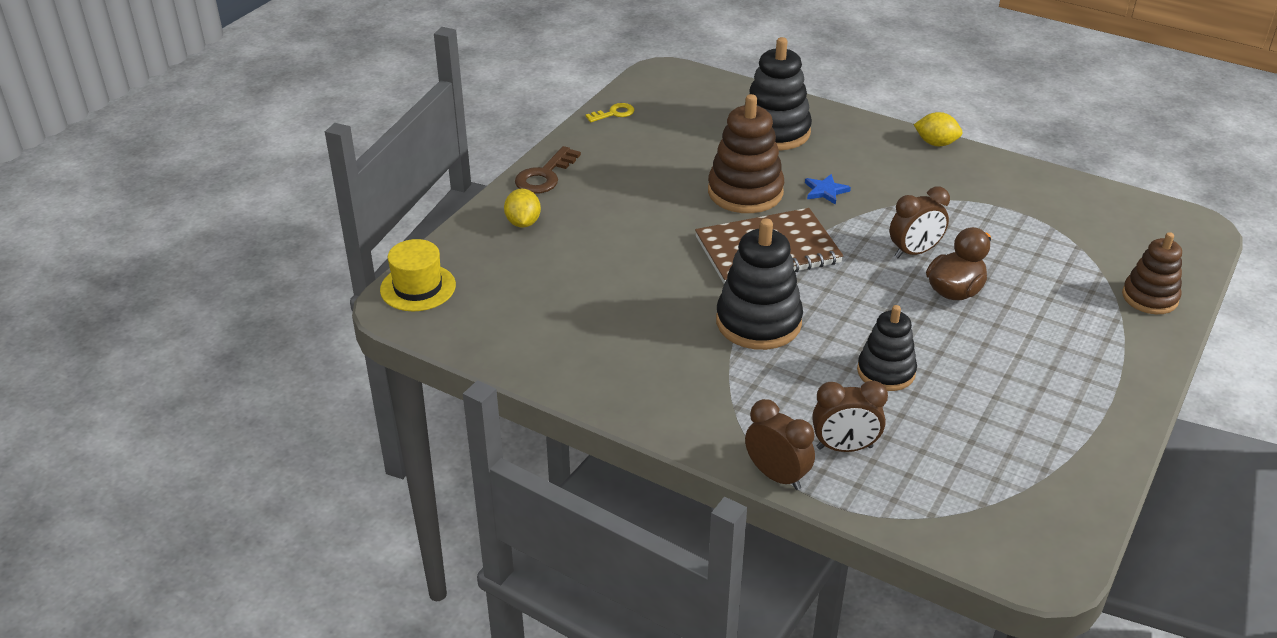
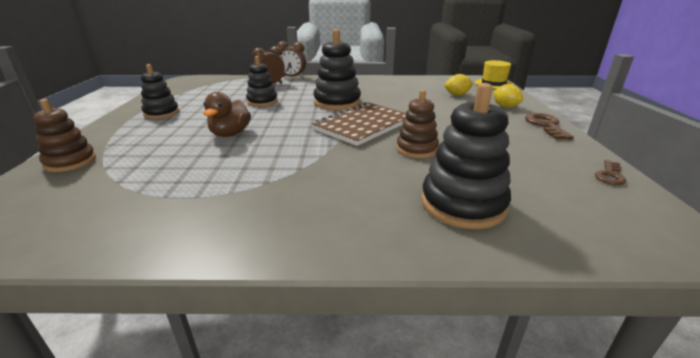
camera: 150 degrees right, 10 degrees down
(614, 113) = (609, 175): yellow key -> brown key
(745, 192) = (416, 149): brown stacking toy -> brown stacking toy, size x0.65
(825, 191) = (360, 165): blue star -> none
(914, 252) = (265, 146): brown clock -> none
(936, 143) = (278, 252): yellow lemon -> yellow lemon (457, 95)
(1067, 390) = (161, 113): none -> black stacking toy

